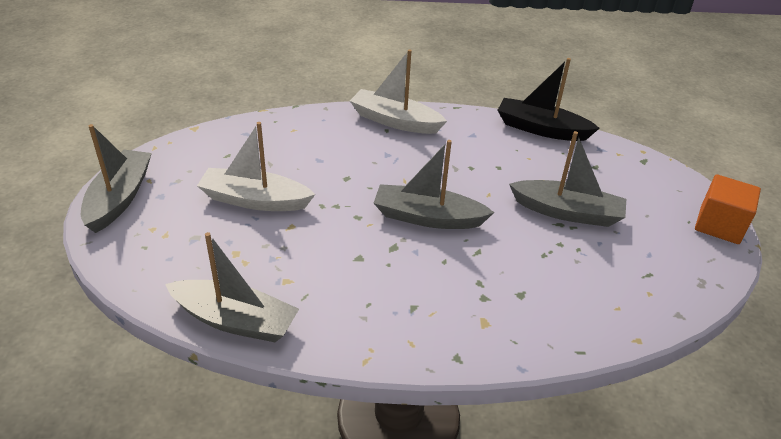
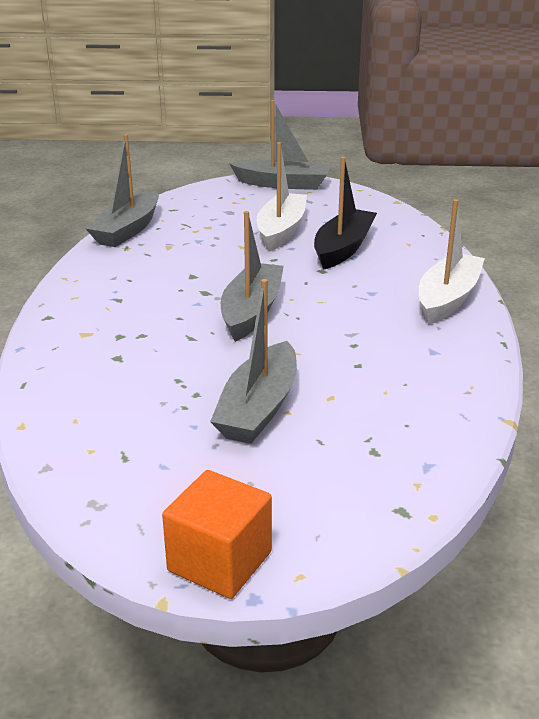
camera: 95 degrees right, 10 degrees down
(541, 129) = (469, 411): black boat -> black boat (343, 248)

